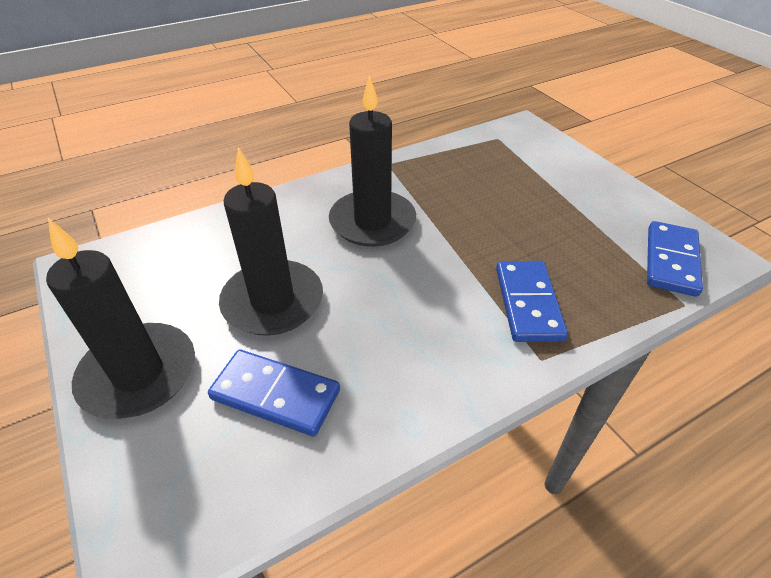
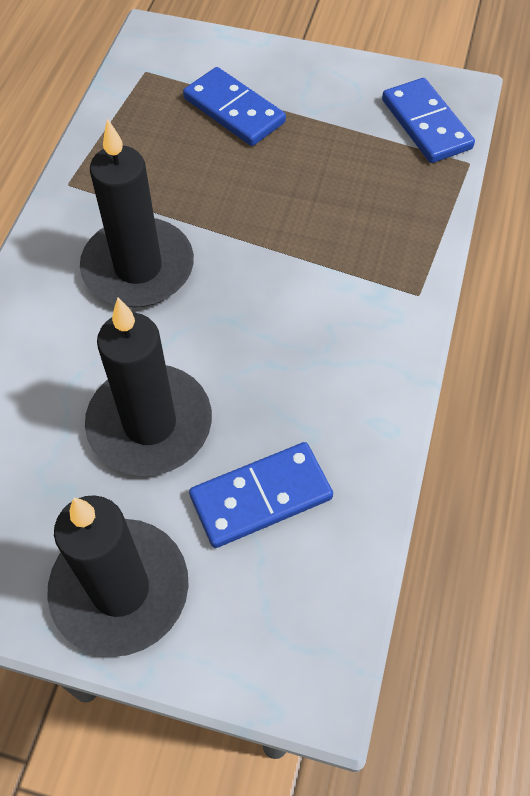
camera: 45 degrees left, 15 degrees up
(528, 303) = (362, 250): blue domino -> blue domino (234, 110)

